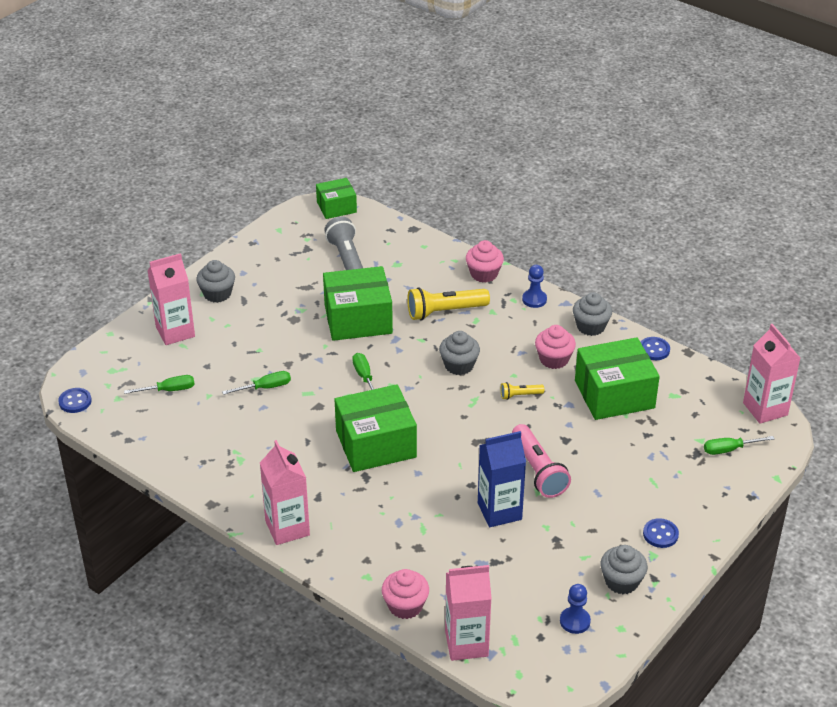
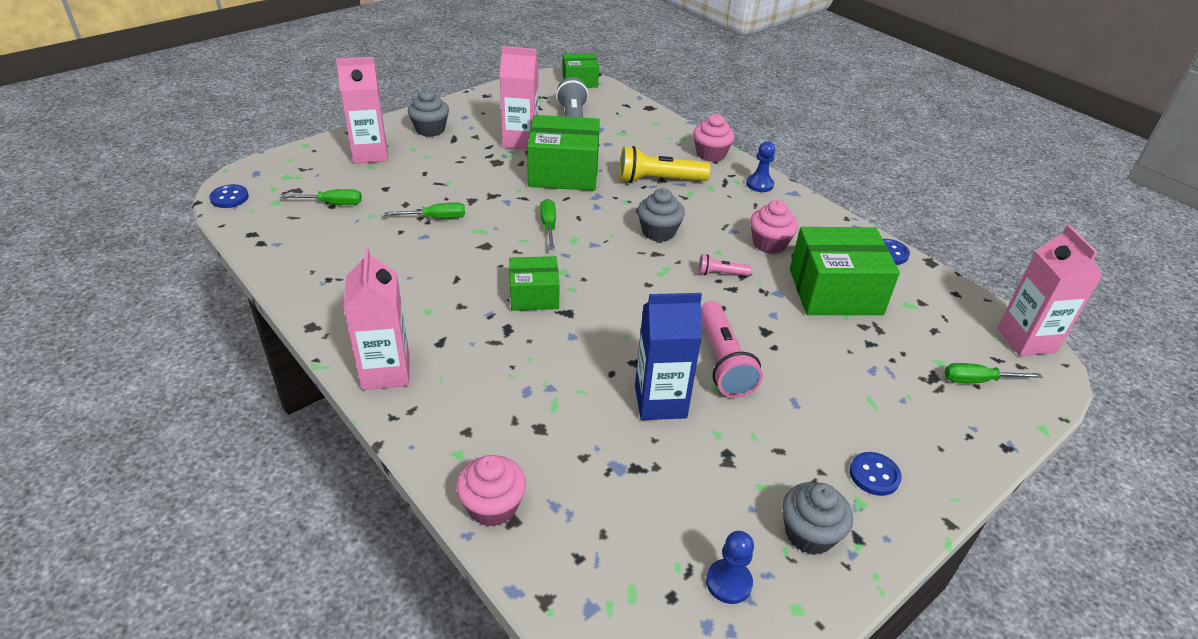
camera: 10 degrees right, 0 degrees up
(376, 444) = (534, 295): green box -> green box, size x0.59
(466, 643) = (559, 584): pink carton -> pink carton (520, 141)
(520, 395) = (721, 273): yellow flashlight -> pink flashlight
(590, 326) = (818, 219): grey cupcake -> none

